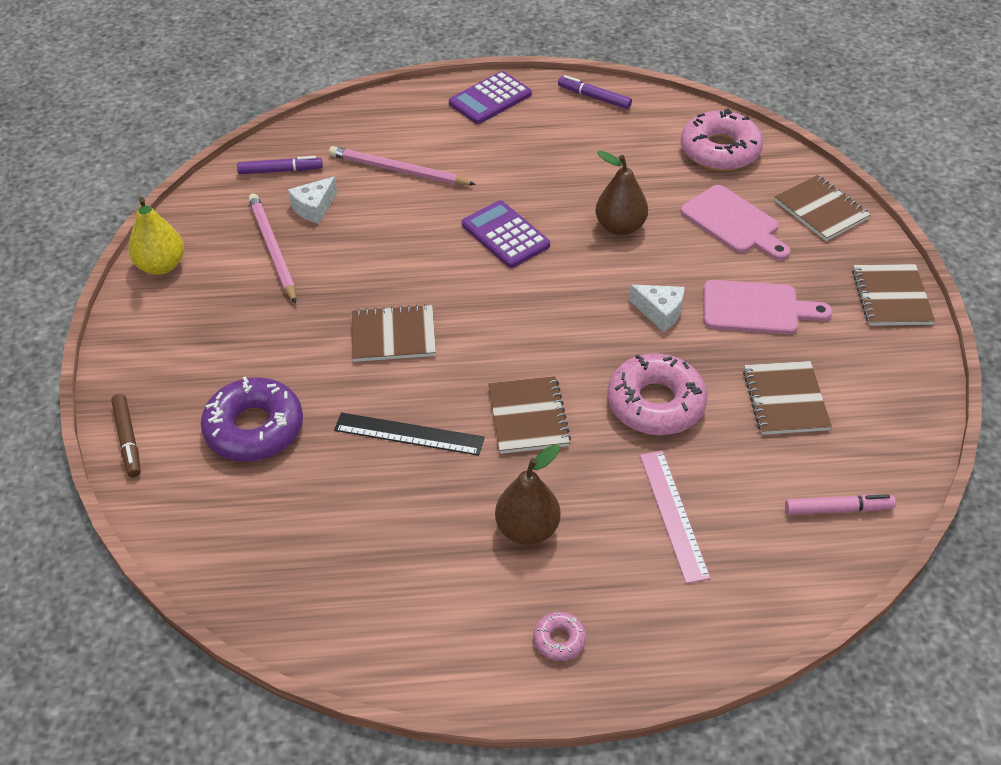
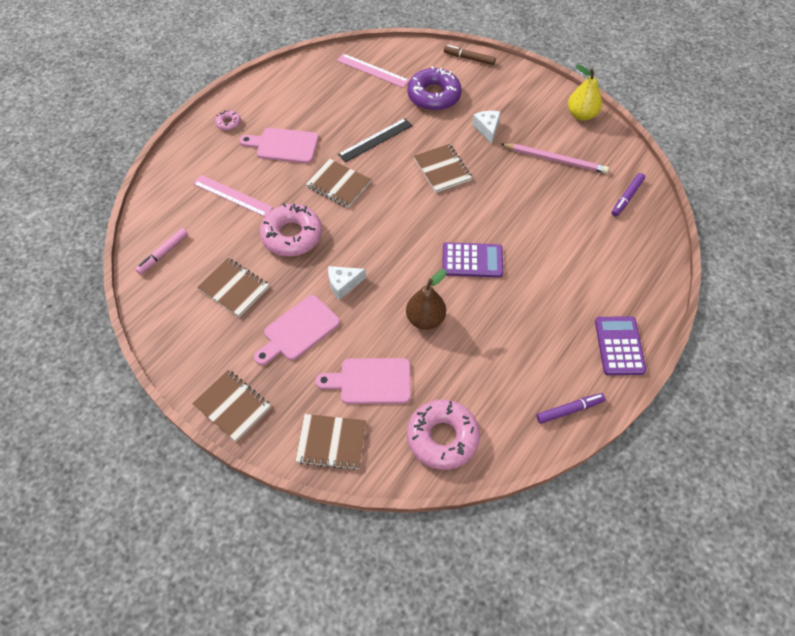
camera: 130 degrees right, 10 degrees up
(260, 539) = (372, 70): none -> pink ruler
(314, 208) = (576, 193): white cheese -> white cheese (487, 129)
(393, 335) = (442, 169): brown notebook -> brown notebook turned 60 degrees counterclockwise
(398, 170) = (579, 249): pink pencil -> none
(527, 529) = (283, 145): brown pear -> pink cutting board

